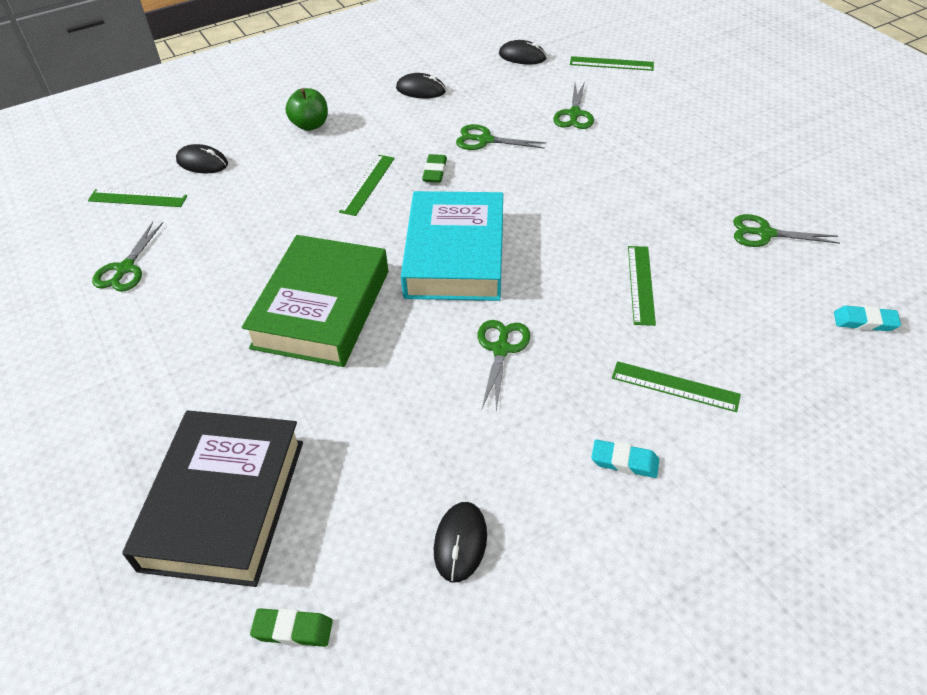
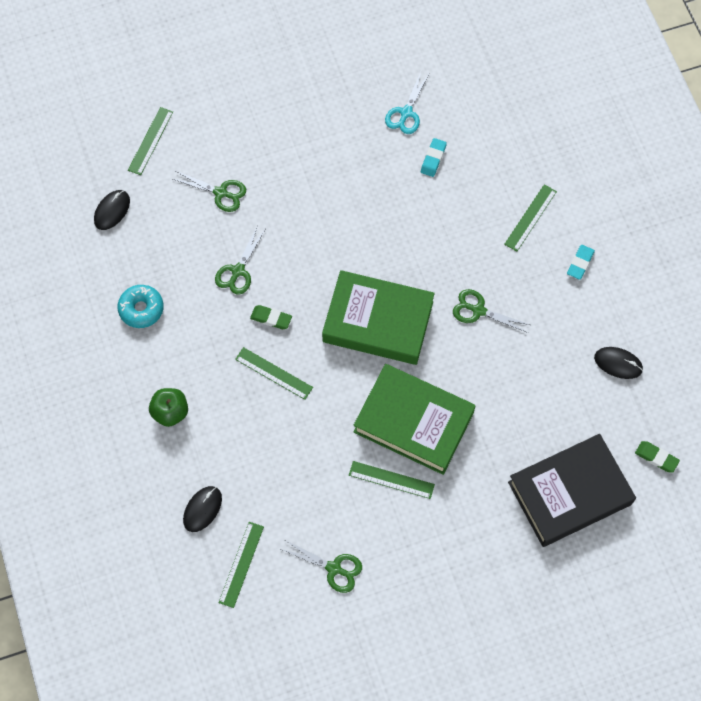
camera: 80 degrees left, 20 degrees up
(224, 503) = (569, 493): black book -> black book turned 45 degrees counterclockwise
(293, 630) = (656, 457): green eraser -> green eraser turned 75 degrees counterclockwise
(421, 90) = (141, 309): black mouse -> turquoise donut
(455, 255) = (378, 321): turquoise book -> green book
(641, 284) = (437, 208): green ruler -> green ruler (391, 480)
(765, 233) = (406, 113): green scissors -> turquoise scissors
(864, 322) = (501, 92): turquoise eraser -> turquoise eraser (433, 159)

